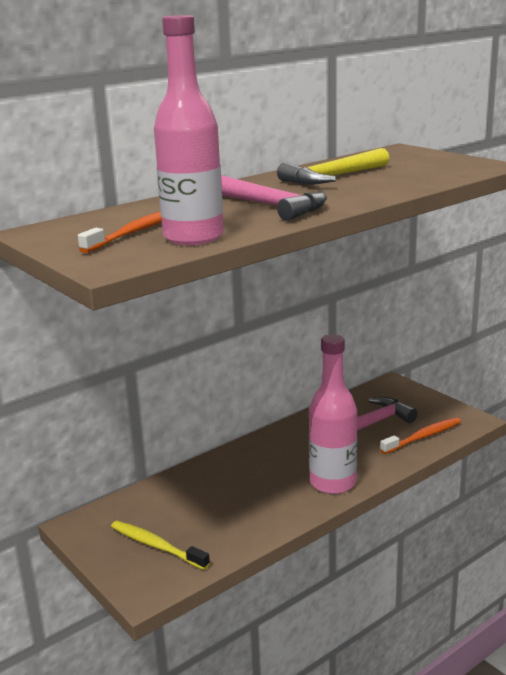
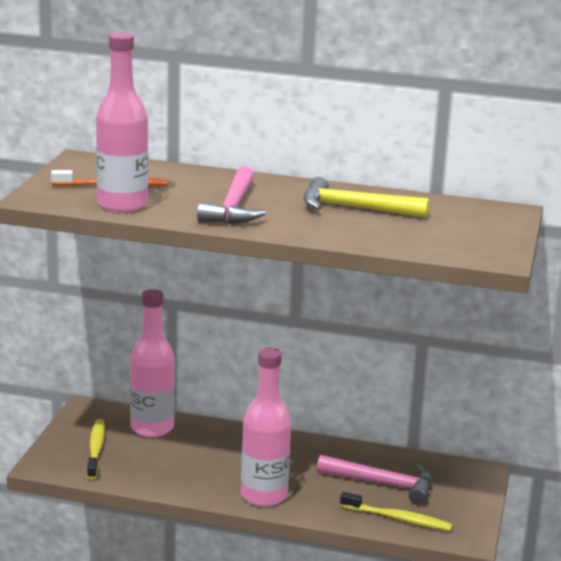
camera: 50 degrees right, 0 degrees up
(160, 500) = (152, 428): none -> pink bottle
(423, 437) = (398, 518): orange toothbrush -> yellow toothbrush

